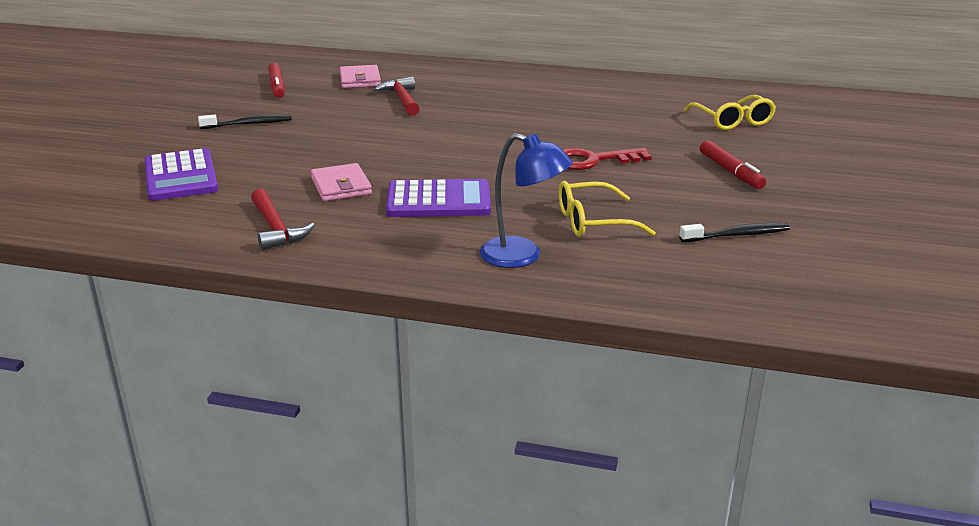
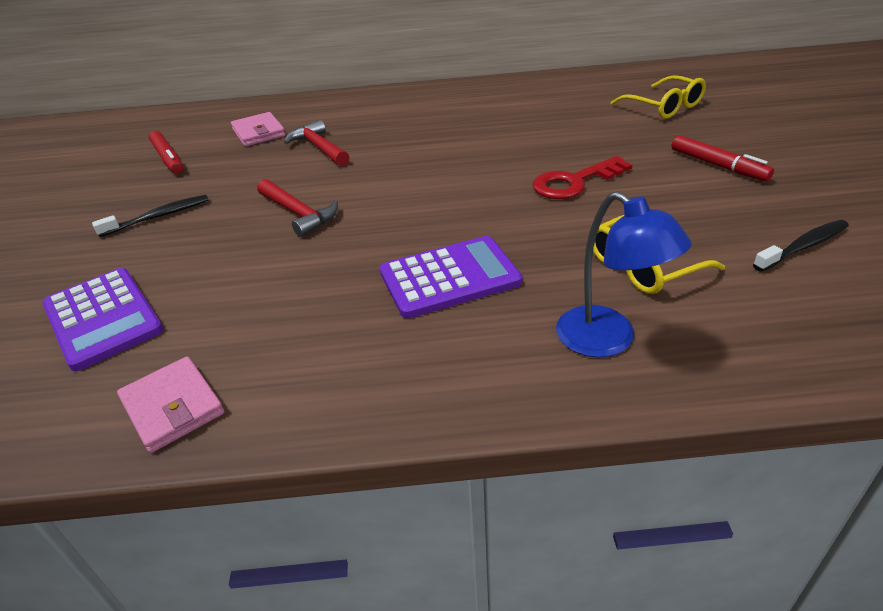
camera: 15 degrees left, 10 degrees up
(276, 228) = (273, 377): red hammer -> red hammer (298, 213)
(341, 186) = (320, 284): pink wallet -> pink wallet (173, 407)
(522, 256) = (608, 340): blue lamp -> blue lamp turned 45 degrees clockwise

